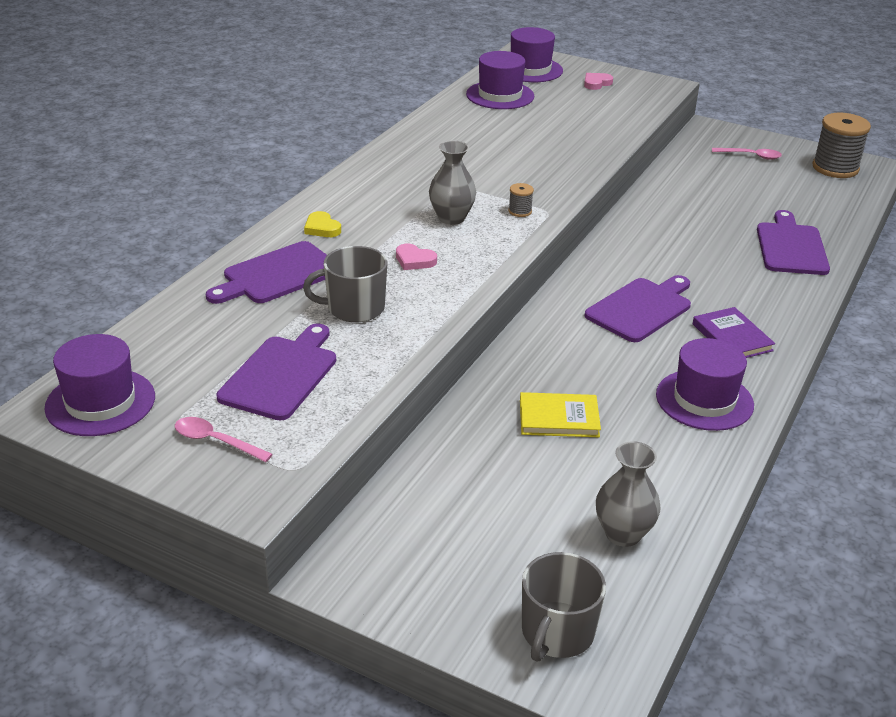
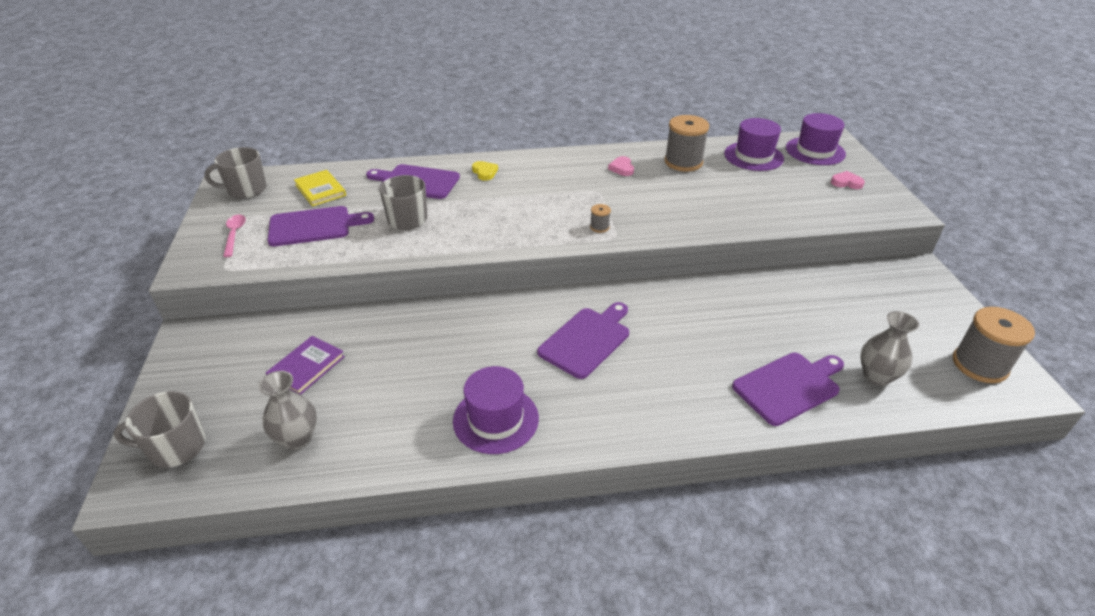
camera: 55 degrees right, 5 degrees up
(100, 402) = (246, 189): purple hat -> grey mug
(322, 228) = (485, 172): yellow heart -> yellow heart turned 135 degrees clockwise
(414, 260) = (485, 215): pink heart -> pink heart (622, 168)
(451, 218) = (555, 207): grey vase -> grey vase (876, 376)
(462, 127) = (683, 162): none -> grey spool
(559, 418) = (408, 356): yellow book -> yellow book (320, 190)
(641, 308) = (587, 340): purple cutting board -> purple cutting board turned 60 degrees counterclockwise
(732, 337) = (600, 402): purple book -> purple book (306, 367)
(751, 156) = (912, 307): pink spoon -> none

